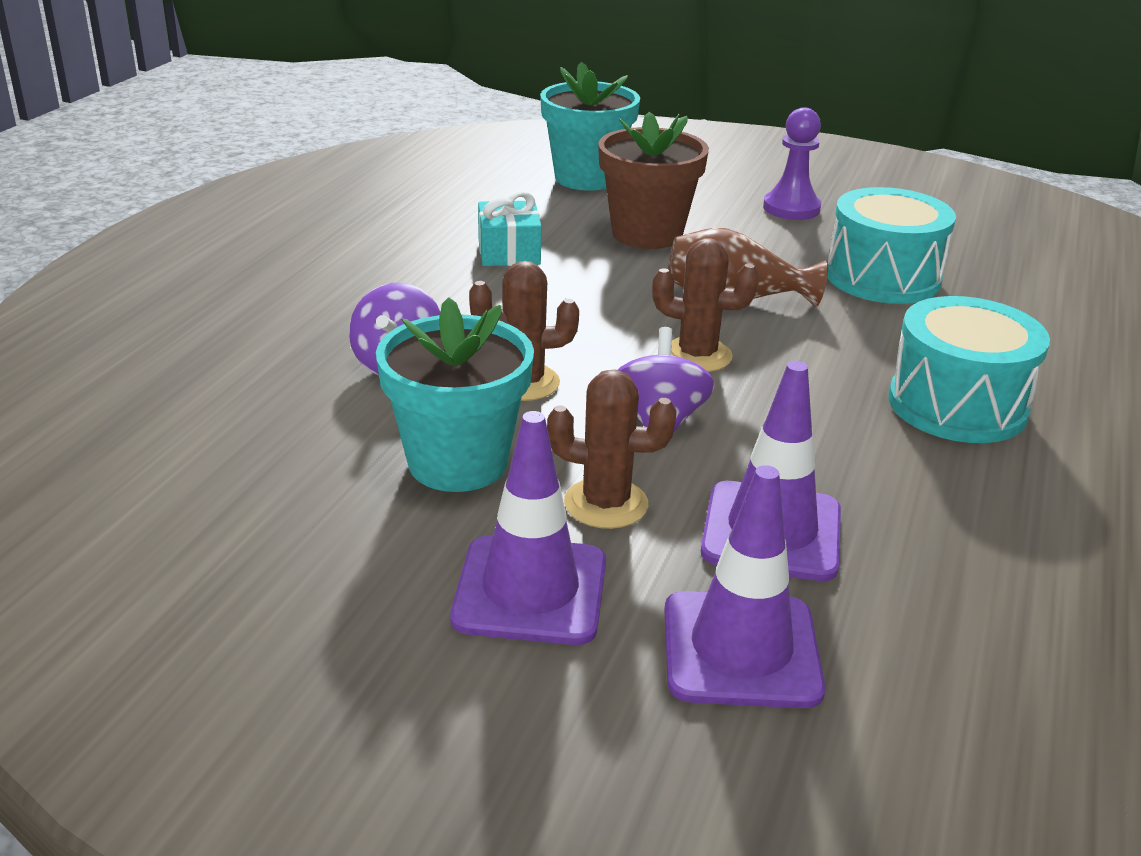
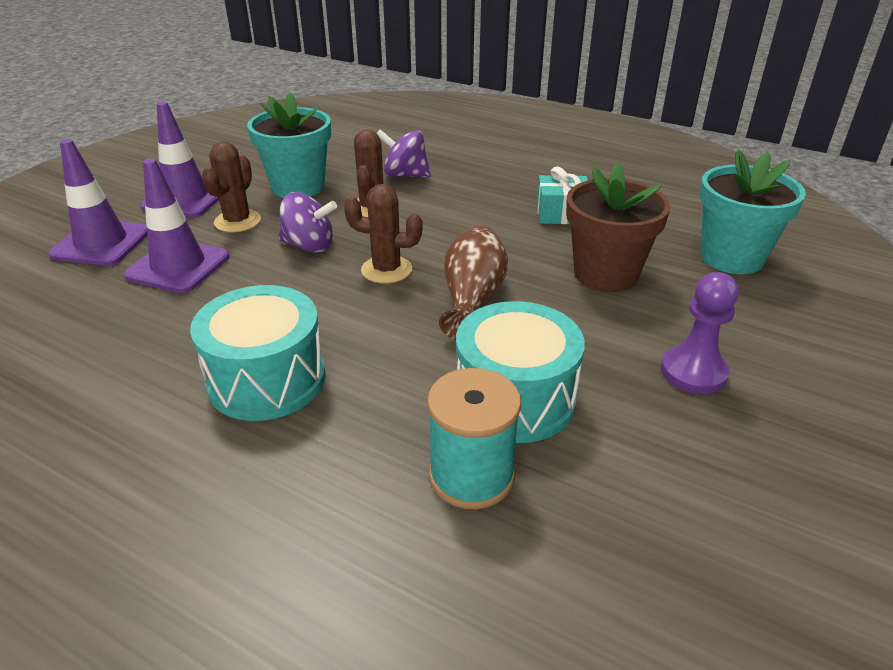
camera: 100 degrees right, 5 degrees up
(697, 355) = (386, 270): brown cactus -> brown cactus turned 75 degrees clockwise
(990, 293) = (471, 476): none -> turquoise spool

